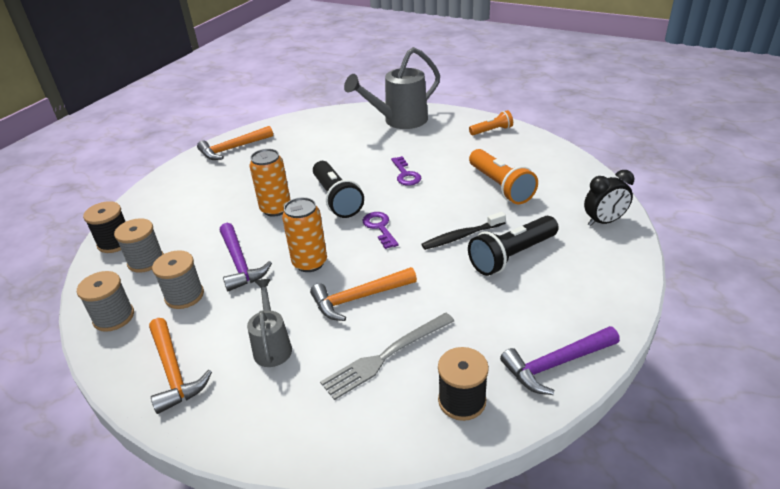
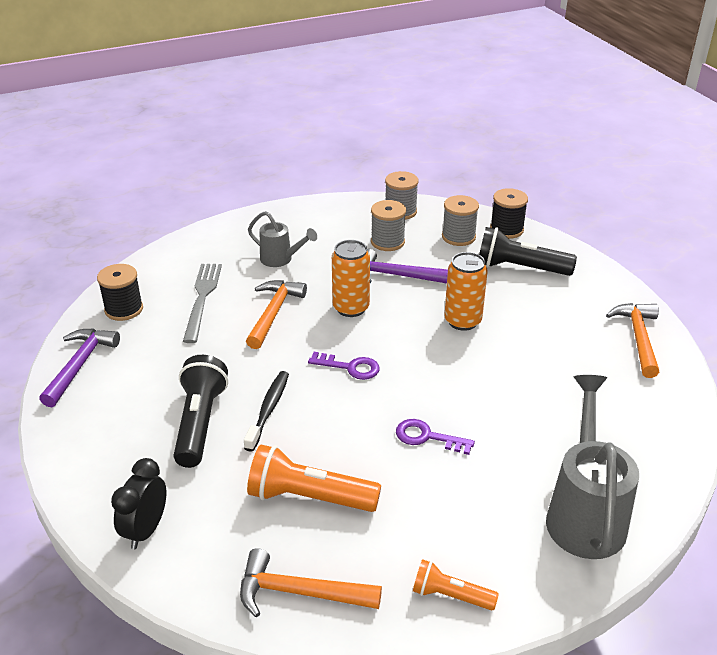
camera: 125 degrees right, 0 degrees up
(173, 371) = (312, 220): orange hammer -> orange hammer (300, 592)
(337, 199) = (435, 364): black flashlight -> black flashlight (519, 268)
(492, 131) = (450, 595): orange flashlight -> orange flashlight turned 90 degrees clockwise

